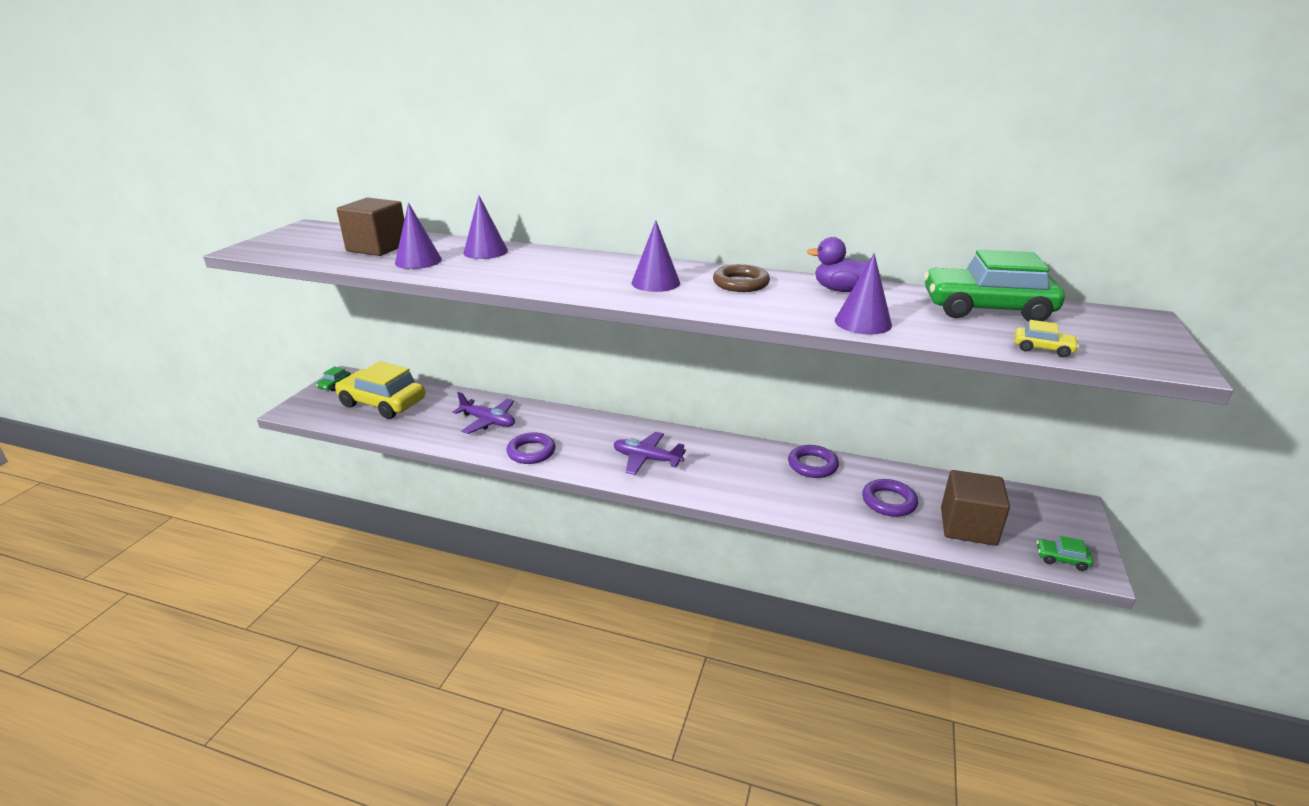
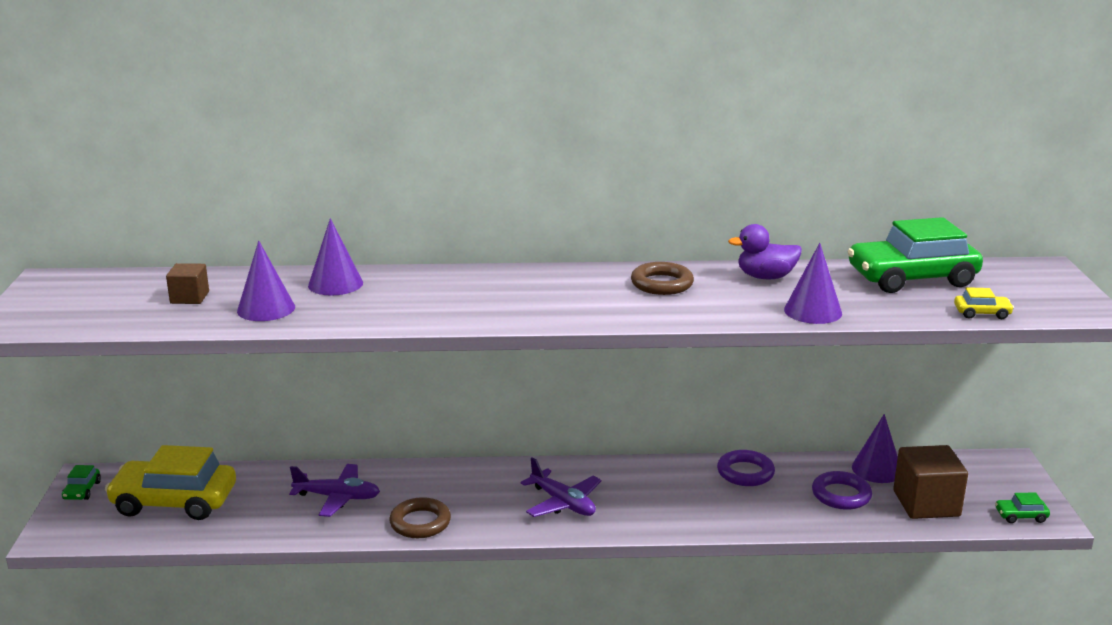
camera: 20 degrees left, 5 degrees down
(377, 248) = (189, 298): brown cube -> brown cube, size x0.55
(531, 452) = (420, 523): purple ring -> brown ring
(647, 459) = (563, 503): purple plane -> purple plane turned 135 degrees counterclockwise
(655, 282) = (572, 296): purple cone -> purple cone (877, 469)

